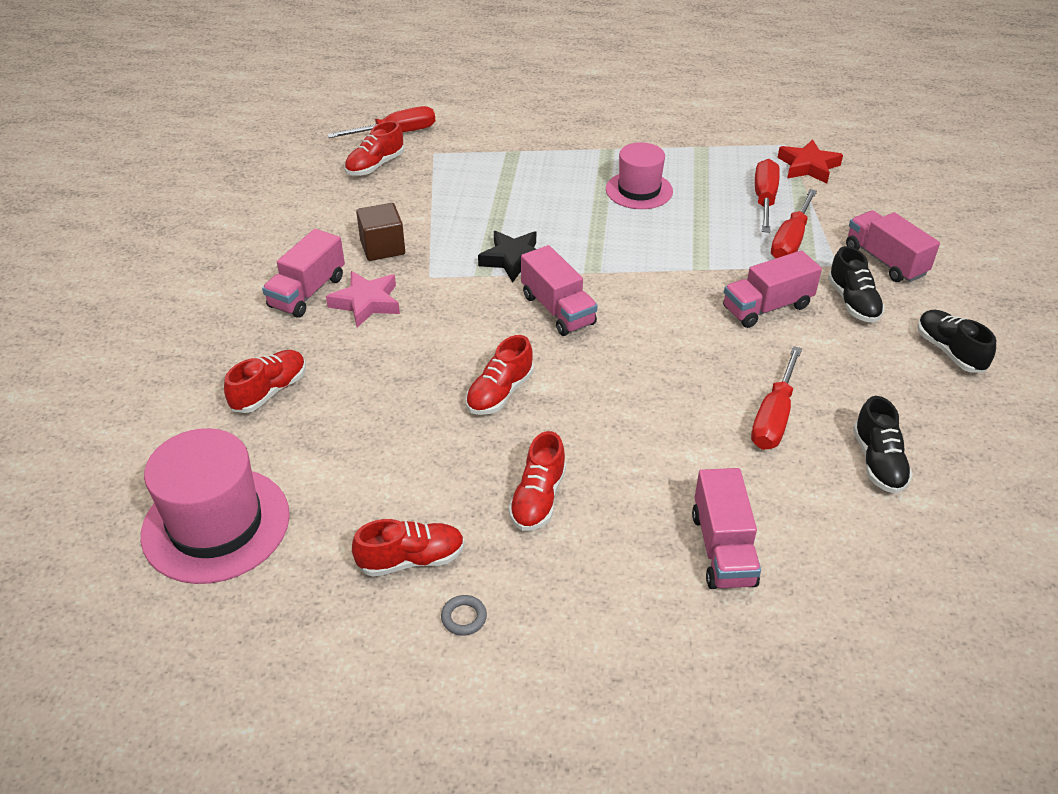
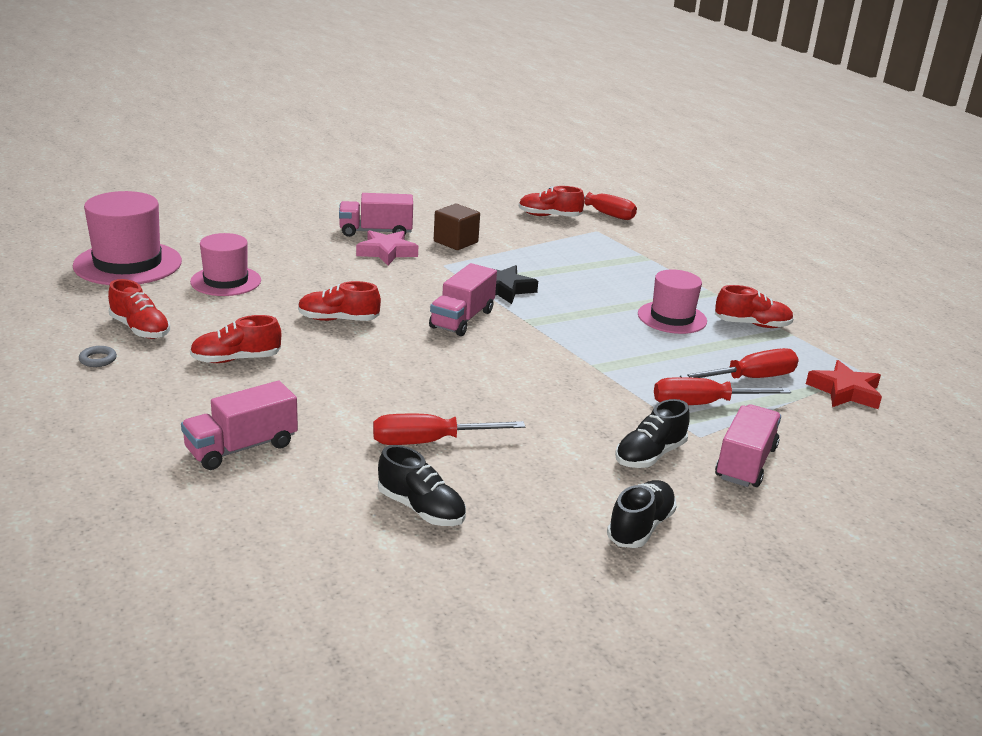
camera: 55 degrees right, 15 degrees down
(269, 391) = (262, 247): red shoe -> red shoe (752, 324)
(339, 450) = (226, 281): none -> pink hat
(767, 307) = (582, 410): pink truck -> none
(878, 462) = (421, 509): black shoe -> black shoe turned 105 degrees counterclockwise

